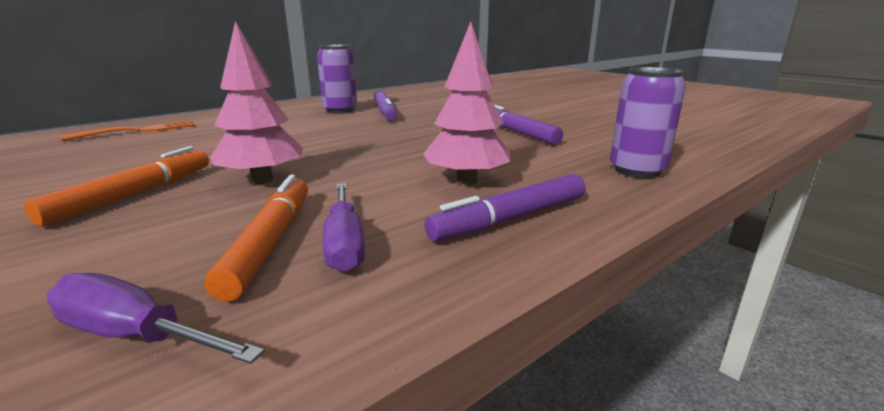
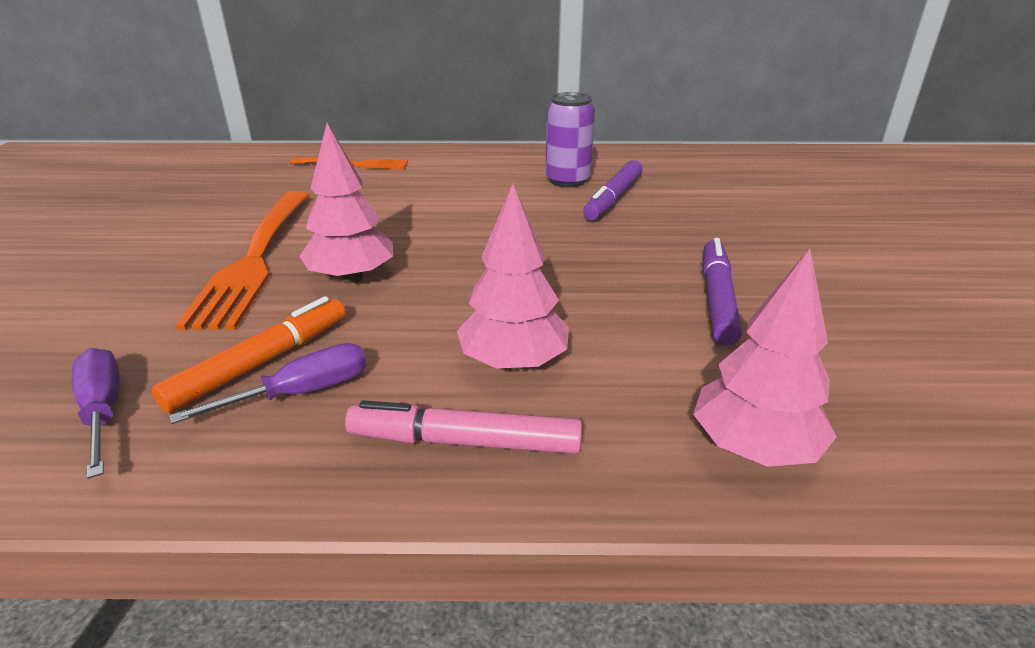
camera: 40 degrees right, 10 degrees up
(134, 195) = (255, 259): orange marker -> orange fork
(344, 243) = (300, 393): purple screwdriver -> purple screwdriver turned 150 degrees counterclockwise
(511, 219) = (464, 442): purple marker -> pink marker
(637, 171) = (753, 448): purple can -> pink tree

